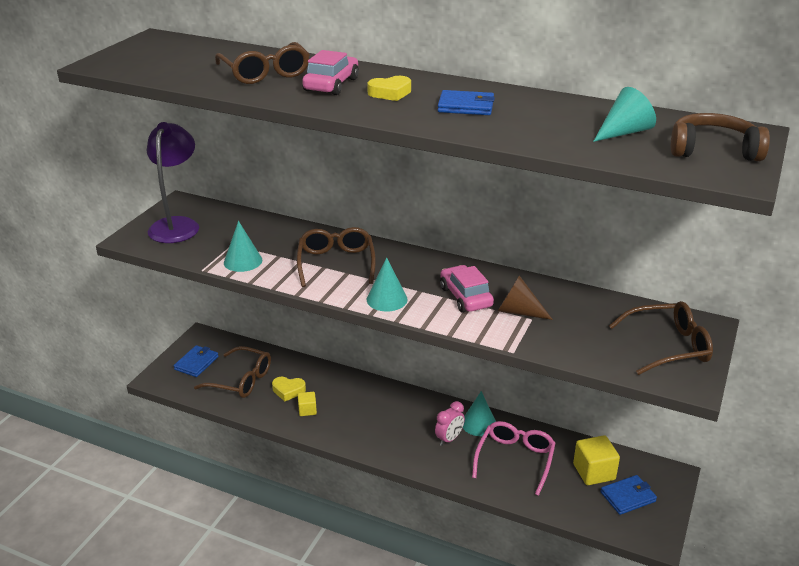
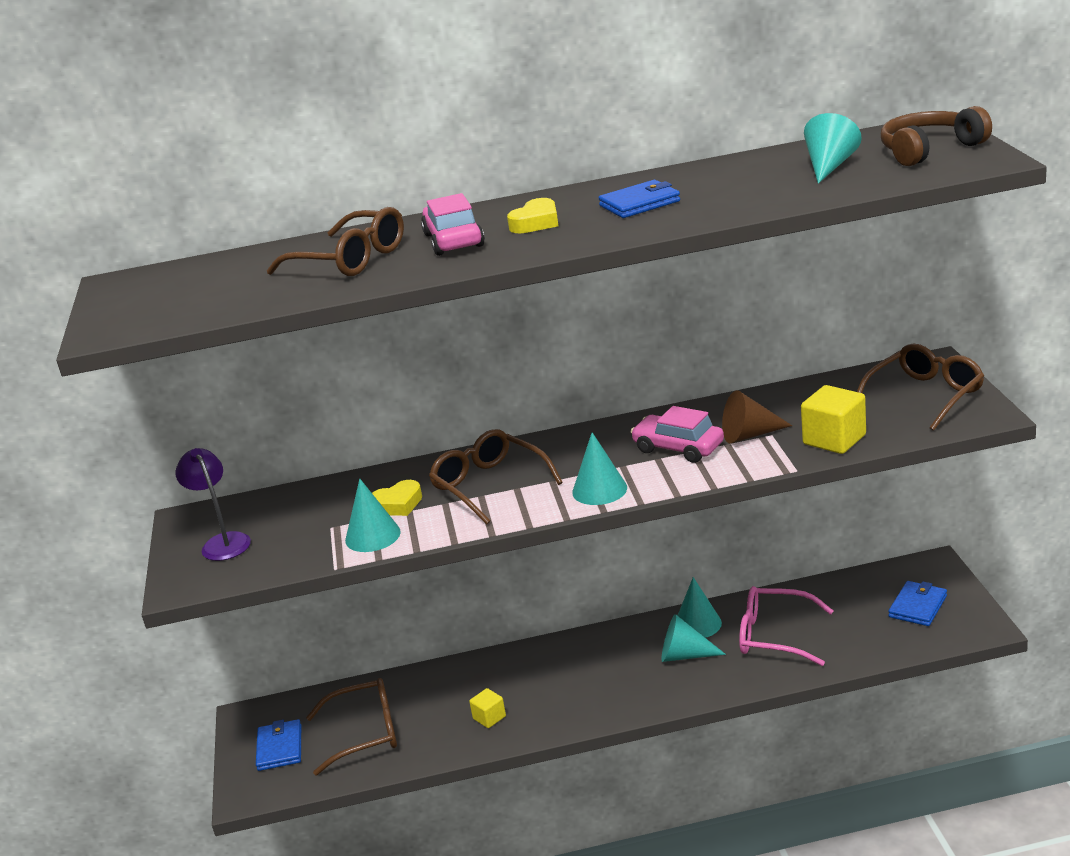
camera: 30 degrees left, 5 degrees down
(177, 225) = (223, 542): purple lamp -> purple lamp, size x0.64
(288, 391) = (440, 711): yellow heart -> yellow heart (398, 504)
(449, 439) = (684, 655): pink clock -> turquoise cone
(515, 459) = (774, 636): pink glasses -> pink glasses turned 60 degrees counterclockwise
(594, 472) = (862, 603): yellow cube -> yellow cube (834, 439)

